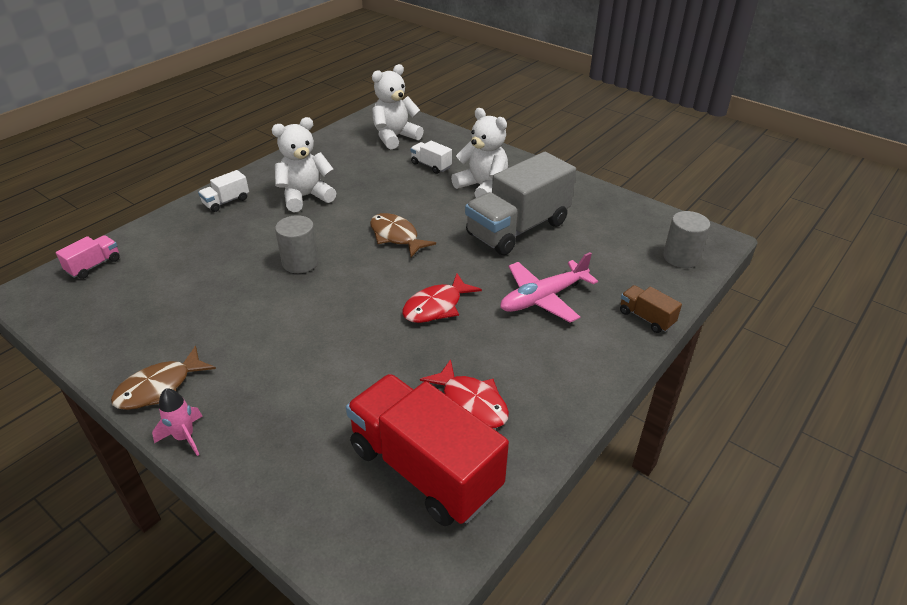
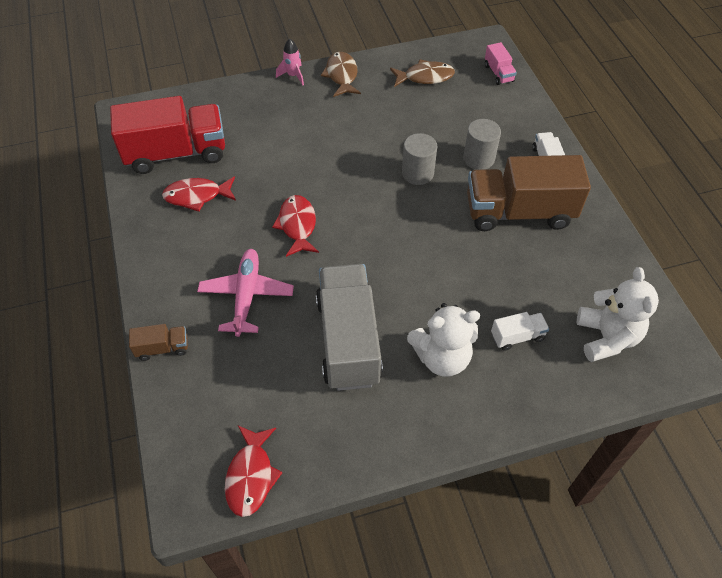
camera: 125 degrees right, 15 degrees up
(305, 197) = (519, 212): white teddy bear -> brown truck
(396, 236) = (407, 245): brown fish -> brown fish (425, 77)
(662, 225) = (251, 476): none -> red fish
(681, 257) = (196, 444): grey cylinder -> grey cylinder (479, 158)

